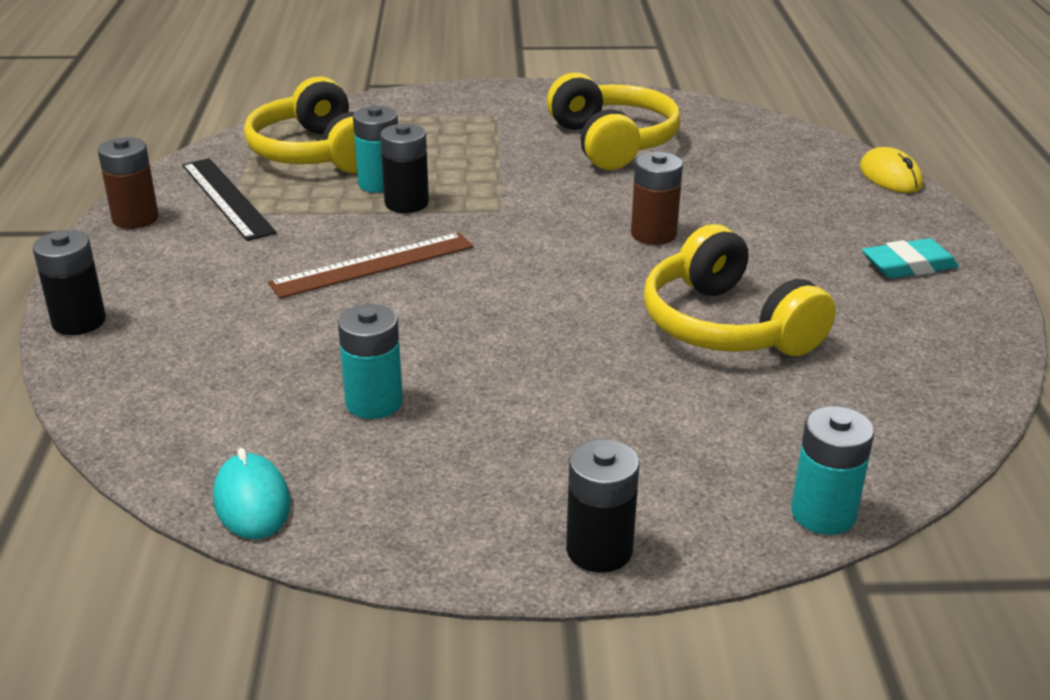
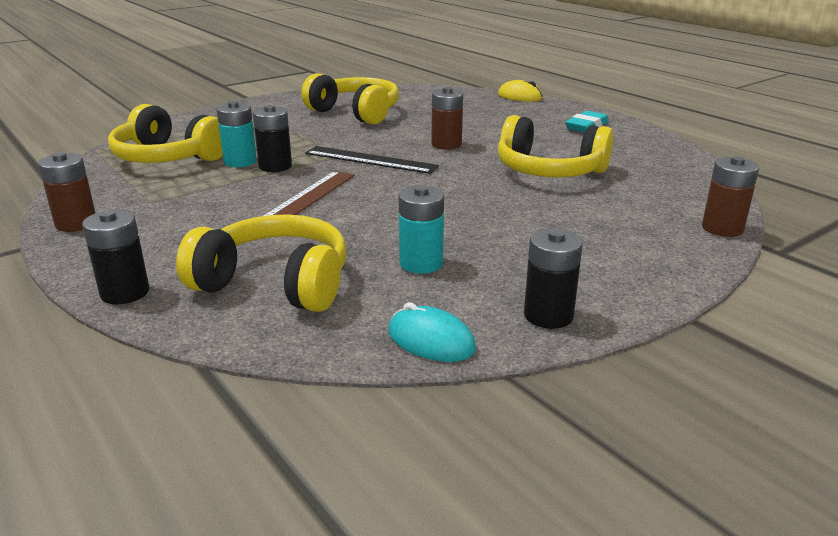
camera: 35 degrees left, 5 degrees down
(207, 366) = (275, 283): none -> yellow headphones
(227, 198) = (136, 195): black ruler -> black ruler (370, 160)
(599, 550) = (658, 282): black battery -> black battery (548, 315)
(823, 514) = (722, 228): turquoise battery -> brown battery

